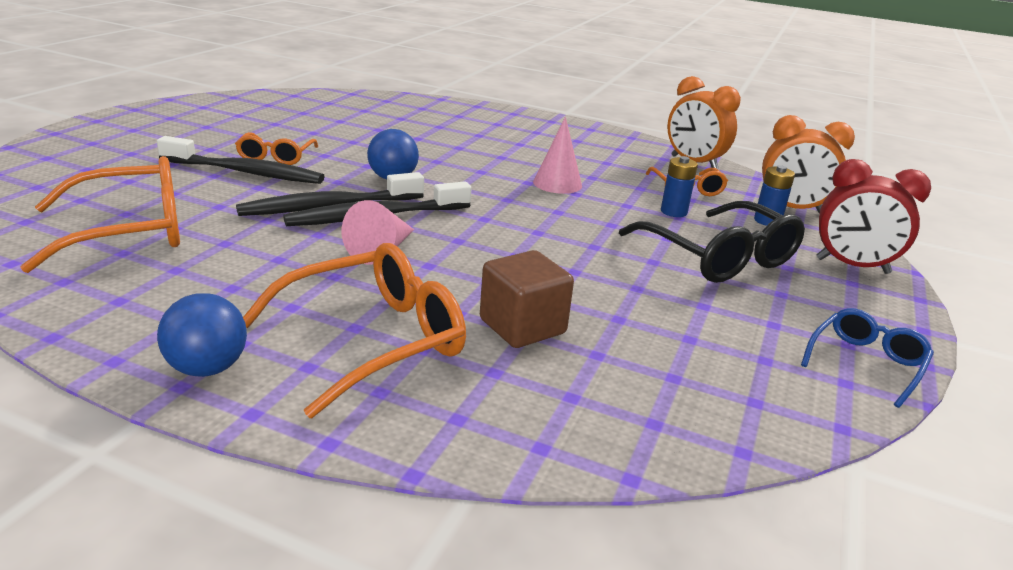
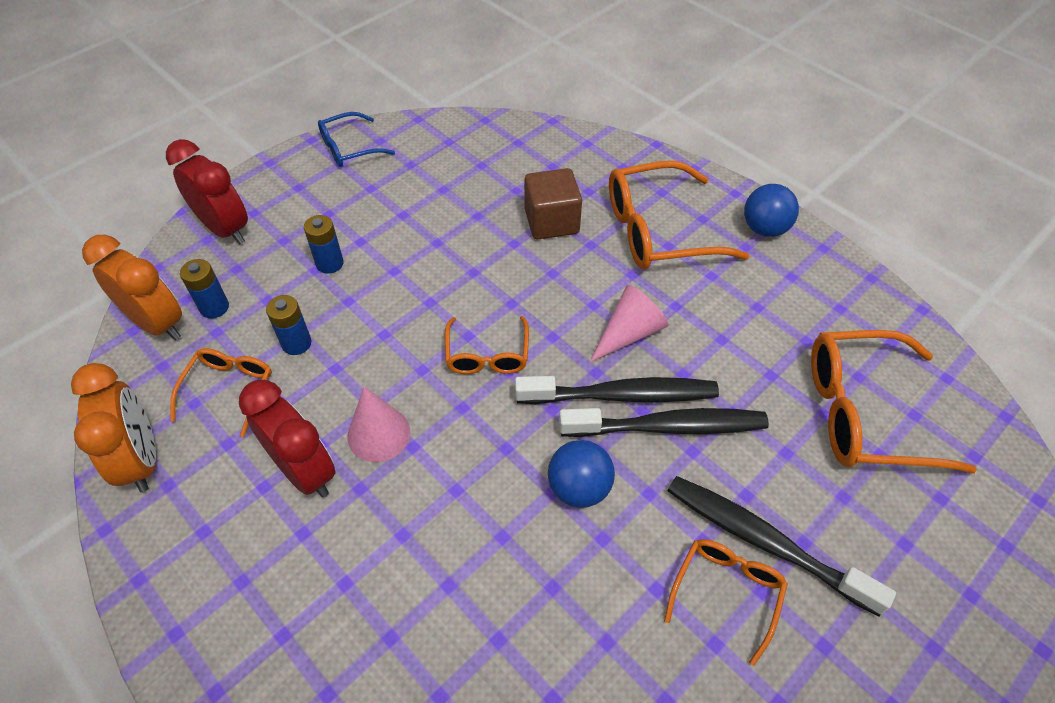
camera: 155 degrees left, 25 degrees up
(510, 223) = (487, 355): none -> orange glasses
(589, 168) = (304, 471): none -> red clock
(719, 257) = (329, 263): black glasses -> blue battery

